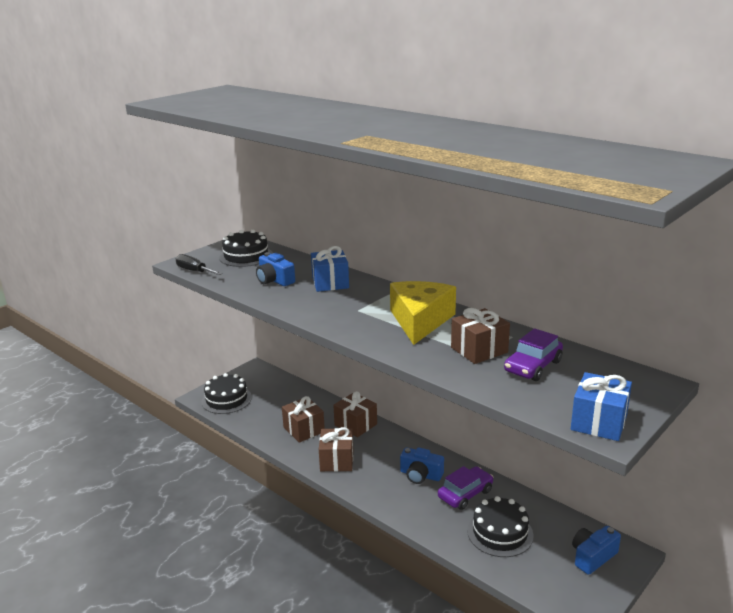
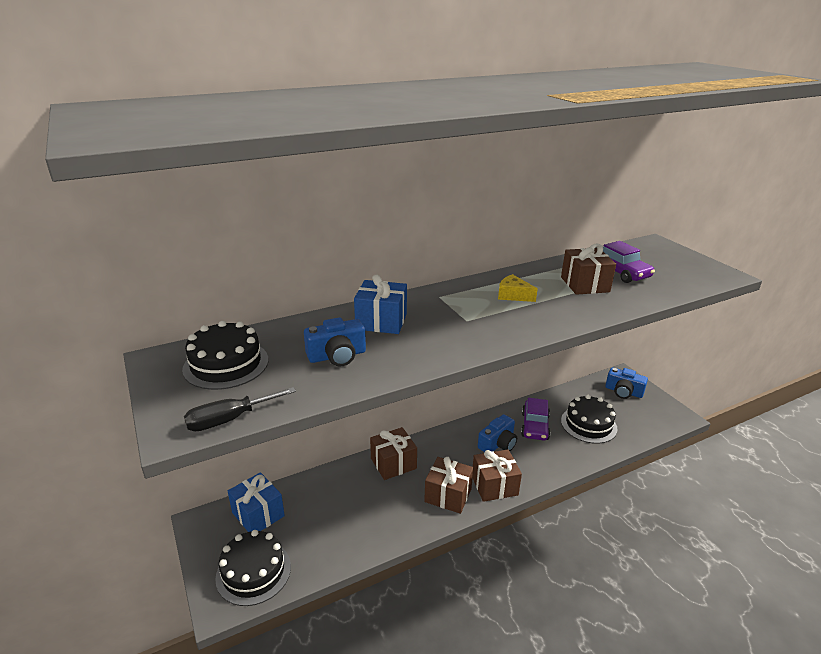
camera: 70 degrees left, 5 degrees up
(304, 429) = (376, 508): brown gift -> brown gift (494, 485)
(420, 321) = (513, 295): yellow cheese -> yellow cheese, size x0.46
(465, 494) = (535, 426): purple car -> purple car turned 150 degrees counterclockwise
(592, 557) = (623, 391): blue camera -> blue camera turned 45 degrees counterclockwise
(599, 422) = (709, 273): blue gift -> blue gift (258, 514)

